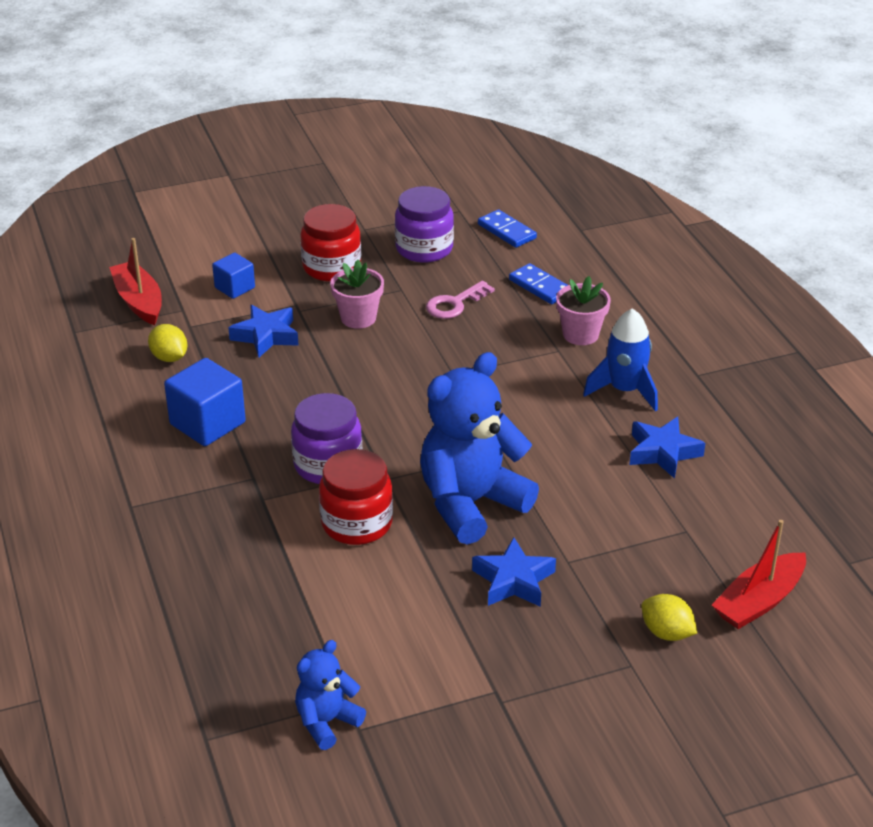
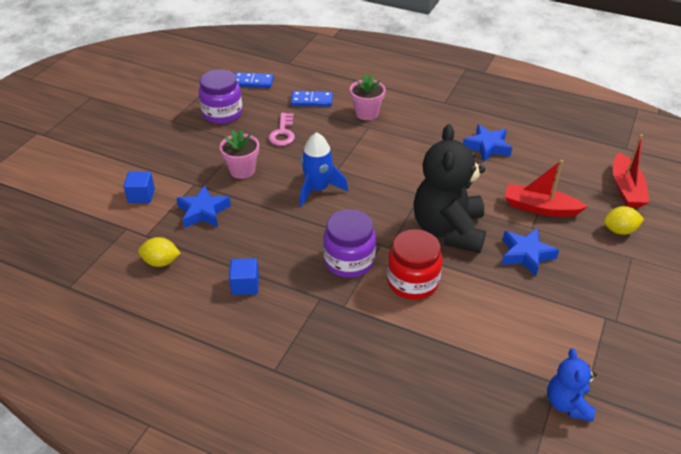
camera: 45 degrees left, 5 degrees up
(139, 301) = (88, 240): red boat -> red boat (540, 208)
(207, 423) = (245, 285): blue cube -> blue cube, size x0.60
(332, 267) = (184, 151): red jar -> none
(471, 503) = (448, 230): blue teddy bear -> black teddy bear
(624, 390) = (427, 128): blue rocket -> blue rocket (318, 189)

